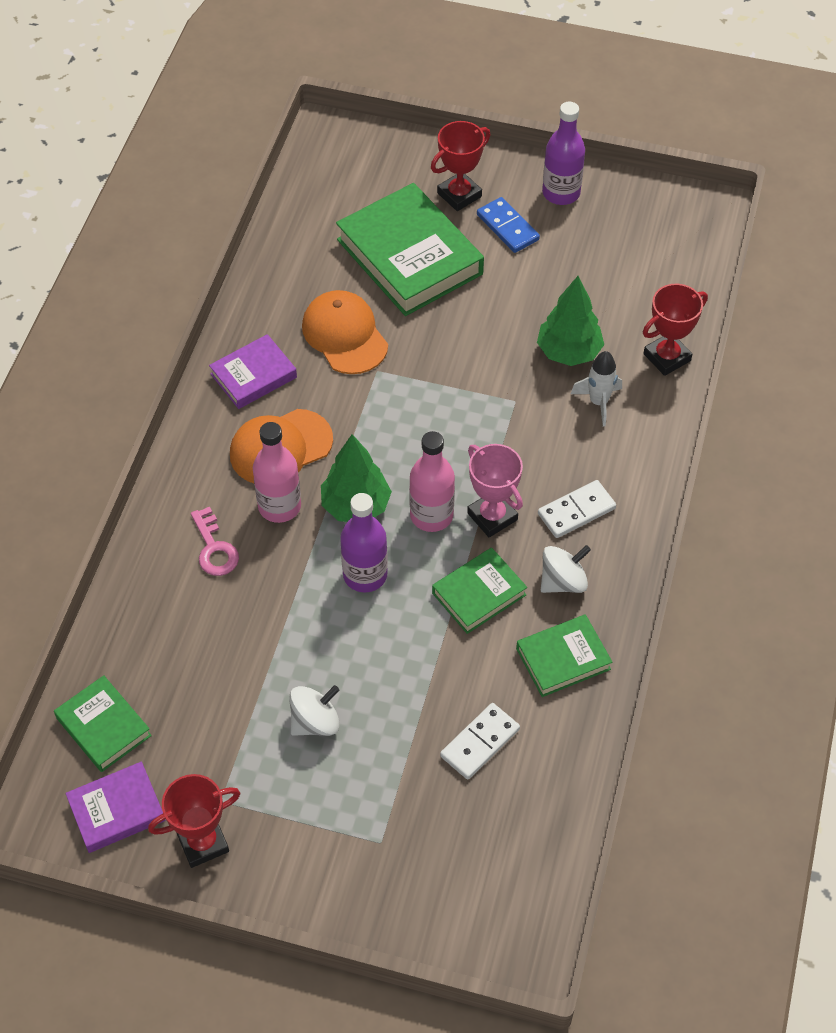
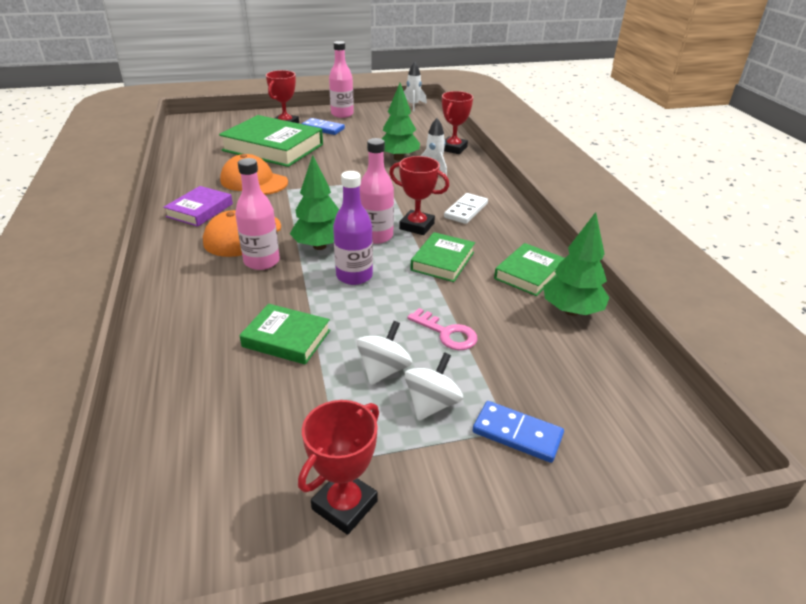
camera: 30 degrees left, 20 degrees down
(103, 727) = (179, 450): green book -> green book (286, 338)
(116, 810) = (231, 518): purple book -> none
(214, 548) = (222, 297): pink key -> pink key (447, 333)
(384, 850) = (517, 434): none -> blue domino
(480, 743) = (521, 335): white domino -> none
(492, 516) = (417, 226): pink trophy -> red trophy
(561, 193) = (342, 114): purple bottle -> pink bottle
(562, 736) = (571, 311): none -> green tree
(563, 581) = (490, 240): white spinning top -> white spinning top (432, 404)
(692, 204) = (413, 105): none -> white rocket

